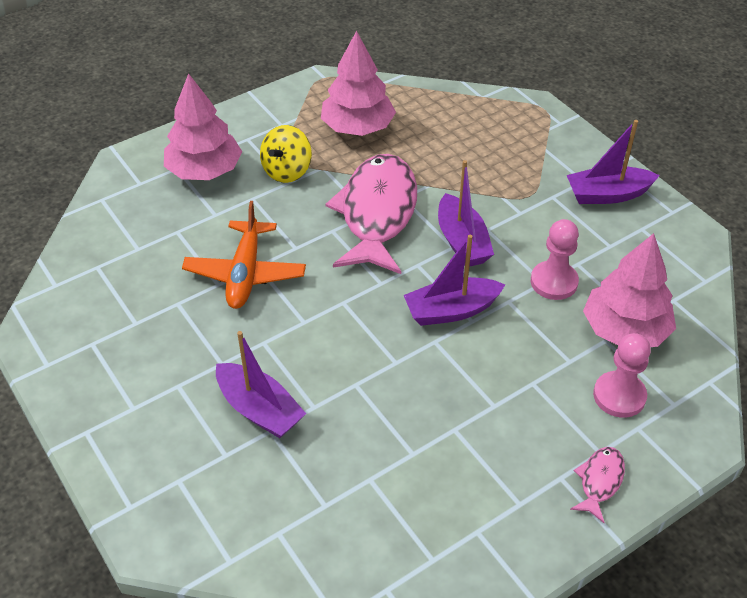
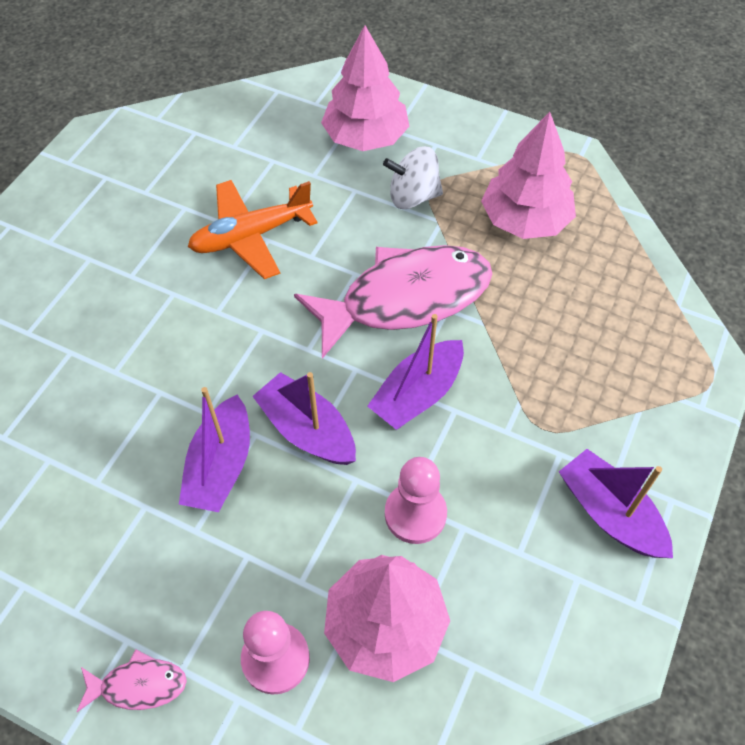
camera: 60 degrees right, 10 degrees up
(259, 410) = (90, 331): purple boat -> purple boat (220, 466)
(287, 171) = (413, 196): yellow spinning top -> white spinning top

